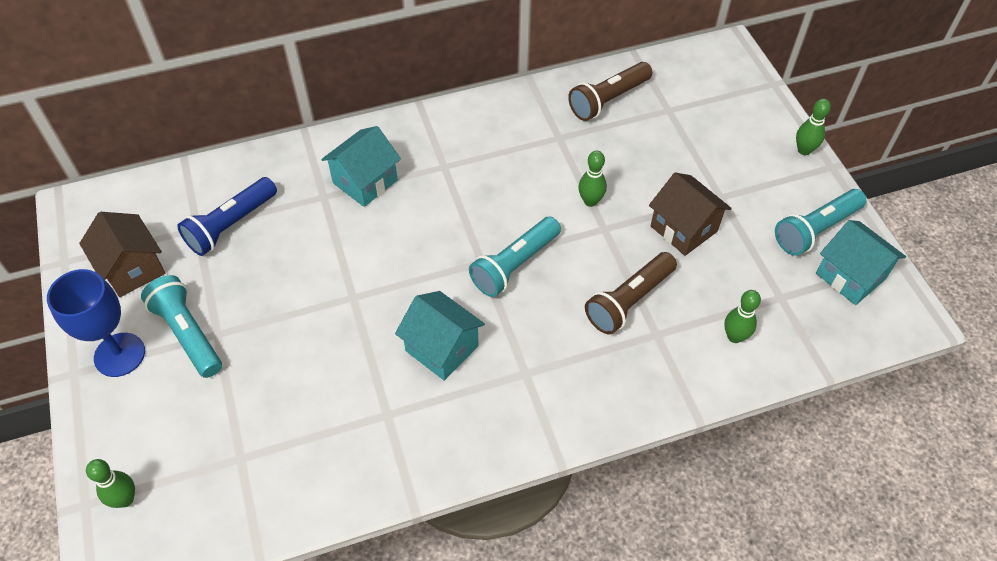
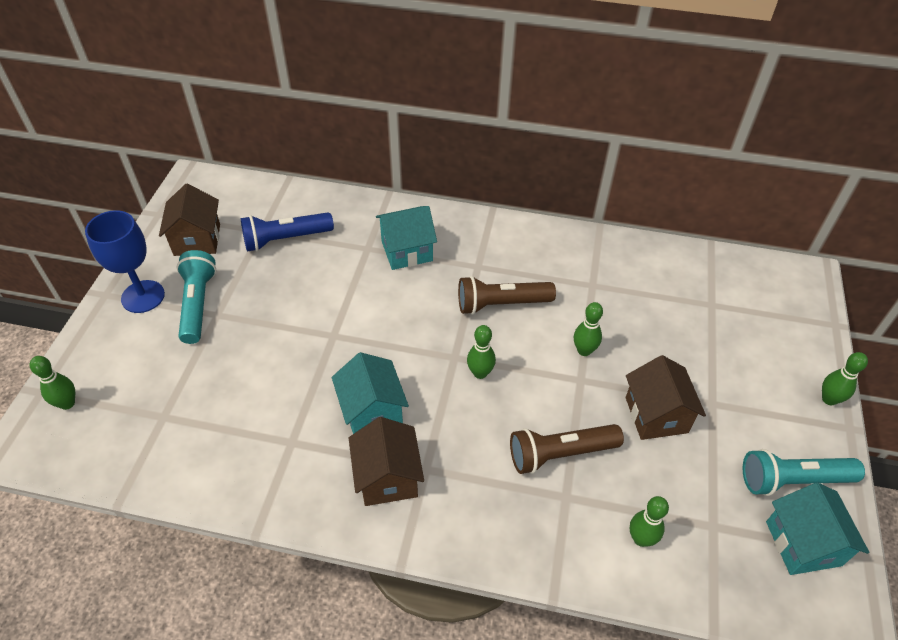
camera: 30 degrees right, 5 degrees down
(498, 398) = (387, 477): none -> brown house
(514, 265) = (480, 373): turquoise flashlight -> green bowling pin
(608, 100) = (659, 272): brown flashlight -> brown flashlight (501, 304)

